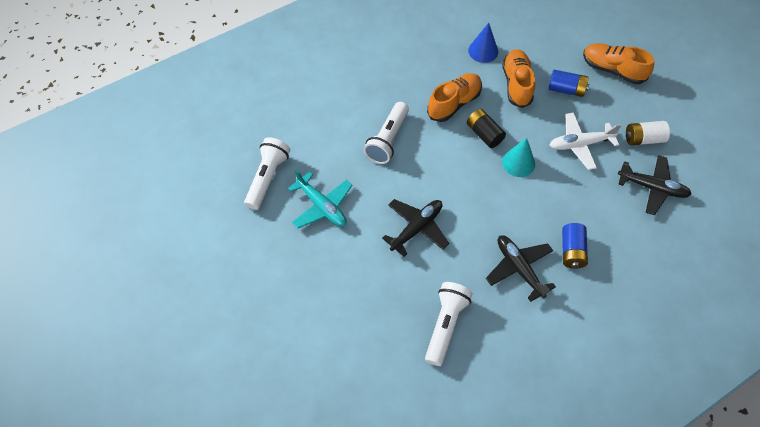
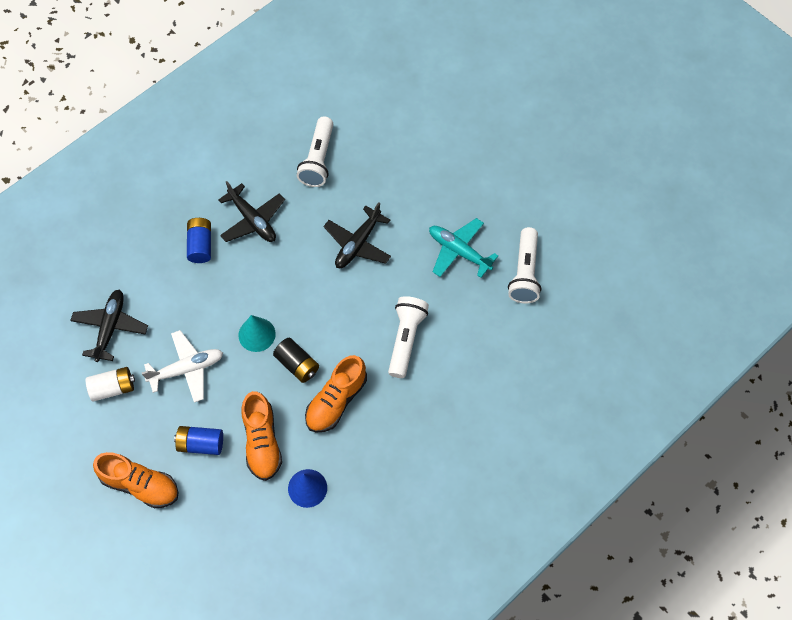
camera: 170 degrees right, 5 degrees up
(652, 188) = (110, 327): black plane -> black plane turned 90 degrees clockwise

